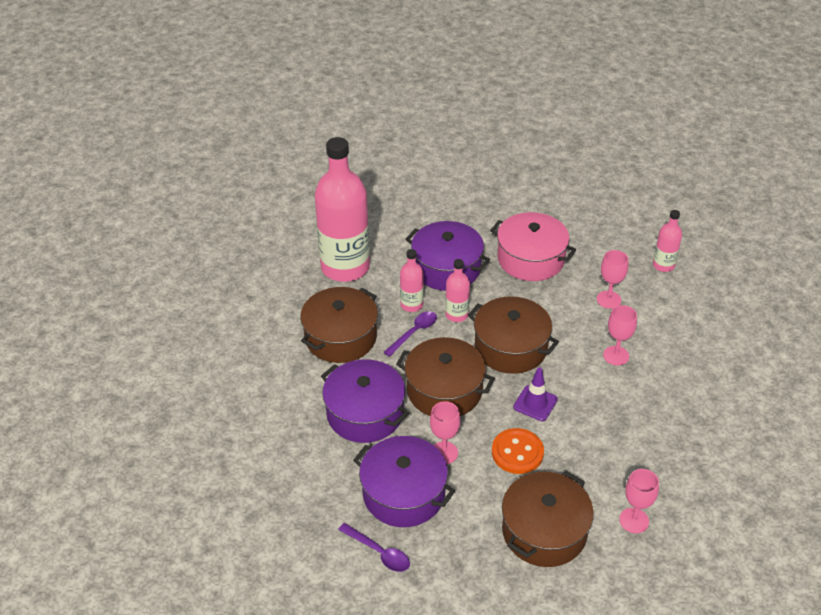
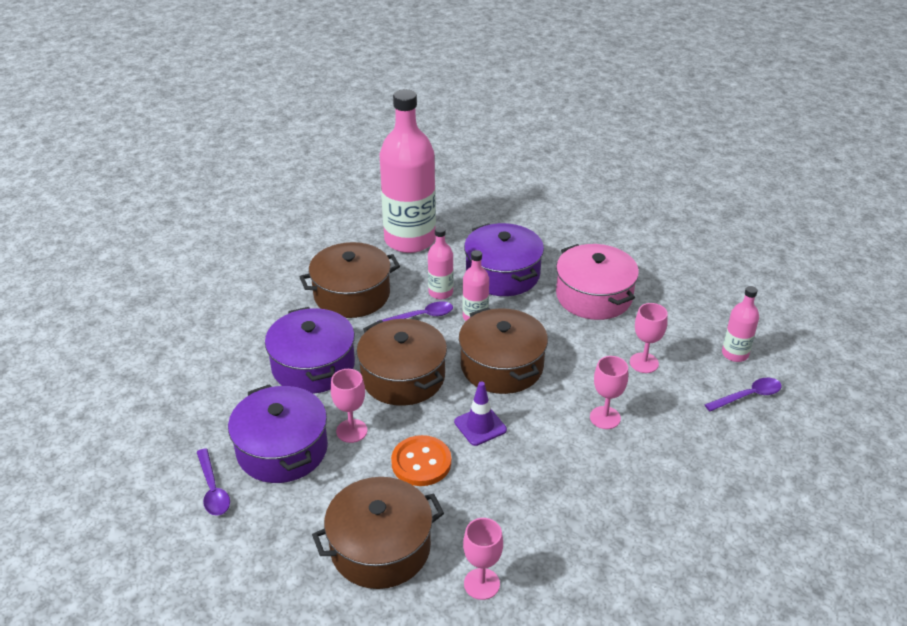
camera: 30 degrees right, 5 degrees down
(696, 295) = (748, 396): none -> purple spoon

